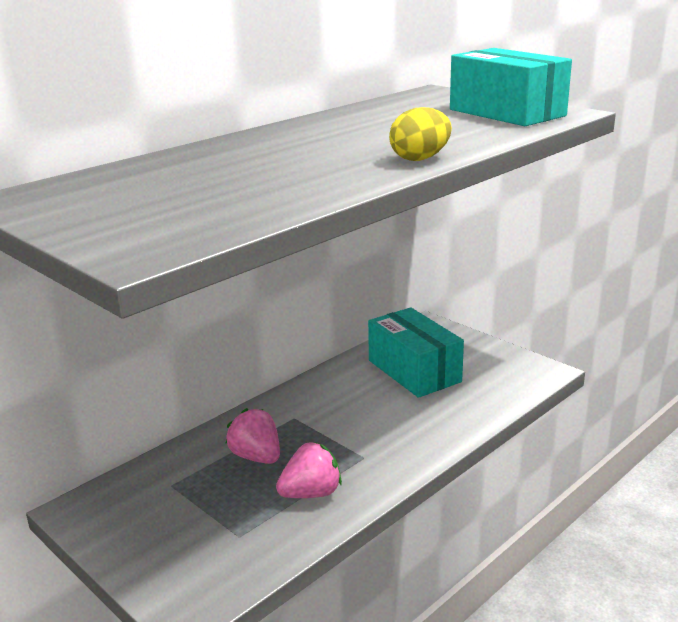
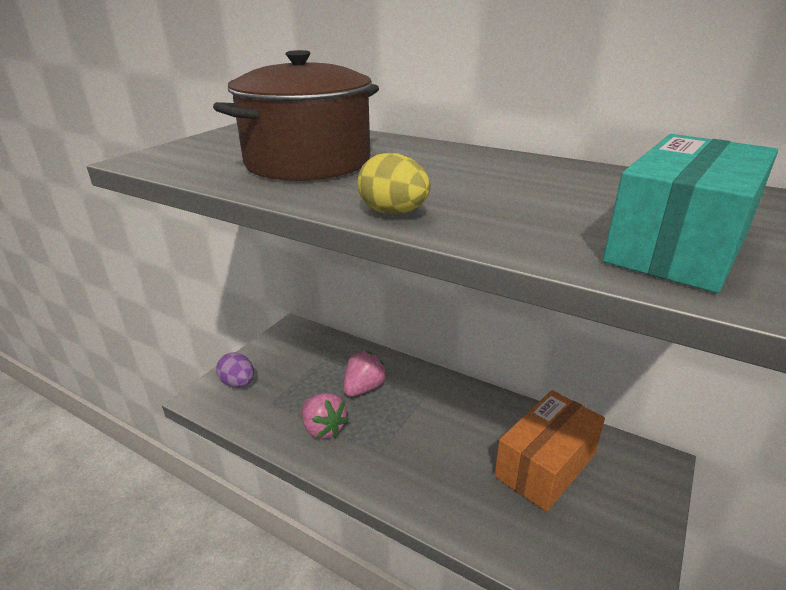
camera: 75 degrees right, 5 degrees up
(178, 569) = (238, 383): none -> purple egg
(247, 179) = (308, 162): none -> brown pot
(414, 371) = (545, 465): turquoise box -> orange box

